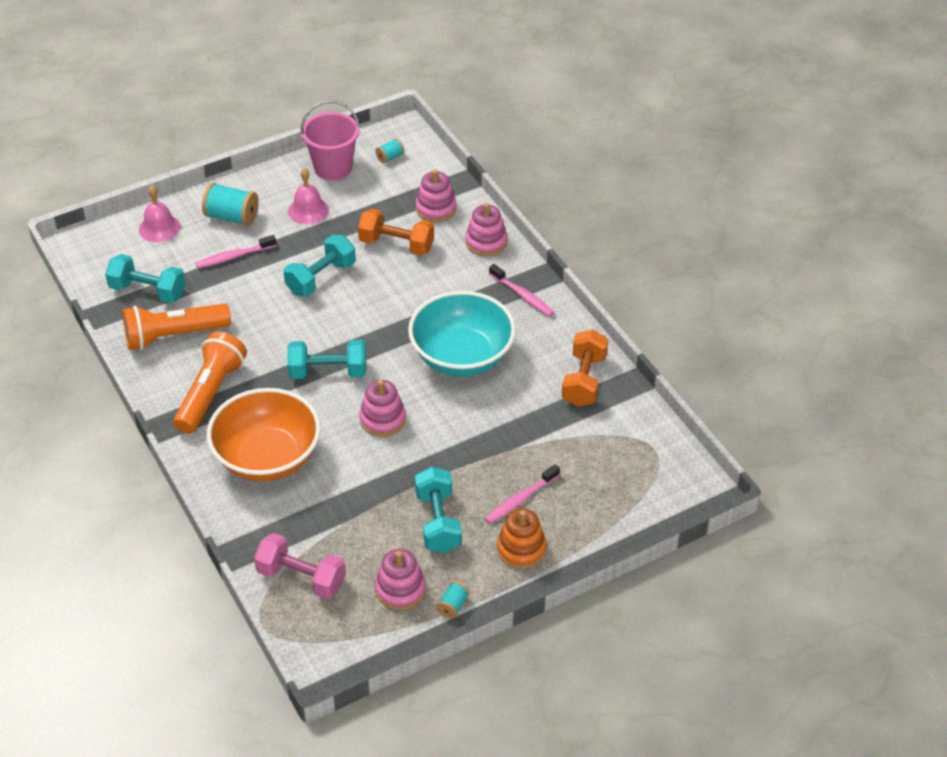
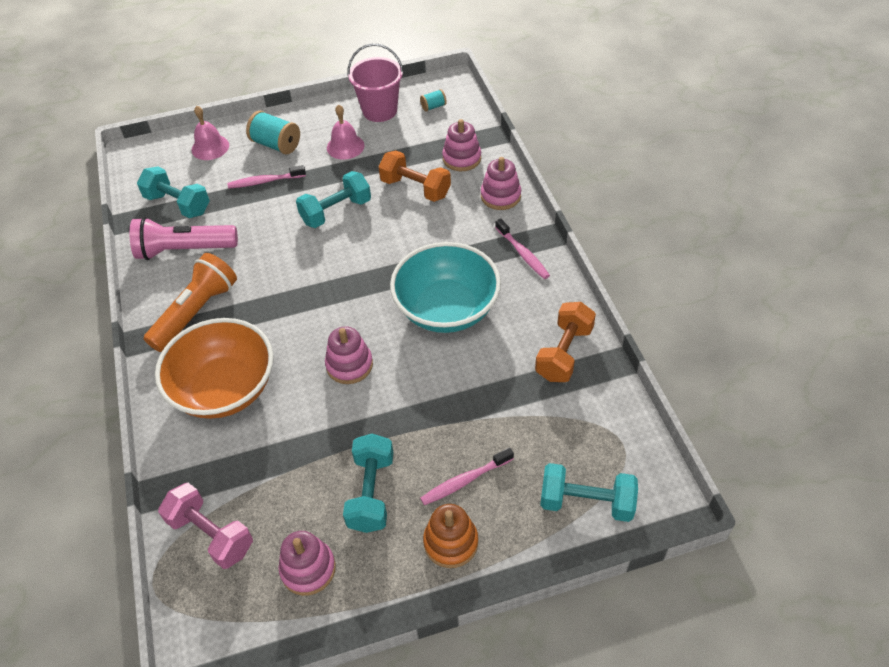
camera: 15 degrees right, 5 degrees up
(174, 336) = (184, 250): orange flashlight -> pink flashlight
(328, 372) = (312, 306): turquoise dumbbell -> turquoise dumbbell (586, 502)
(453, 606) = (358, 601): turquoise spool -> none

